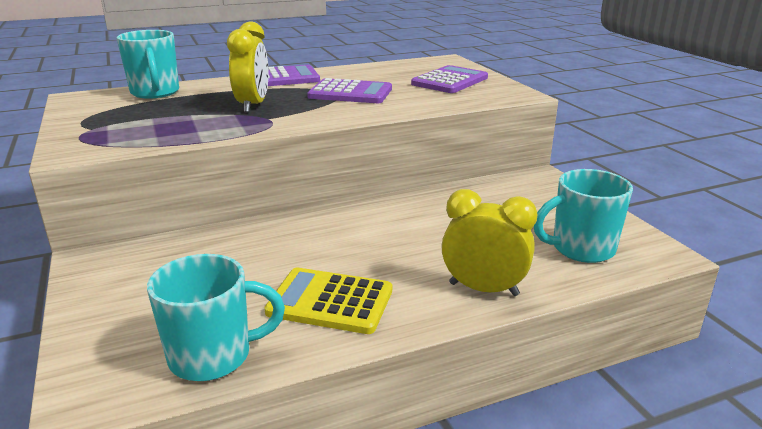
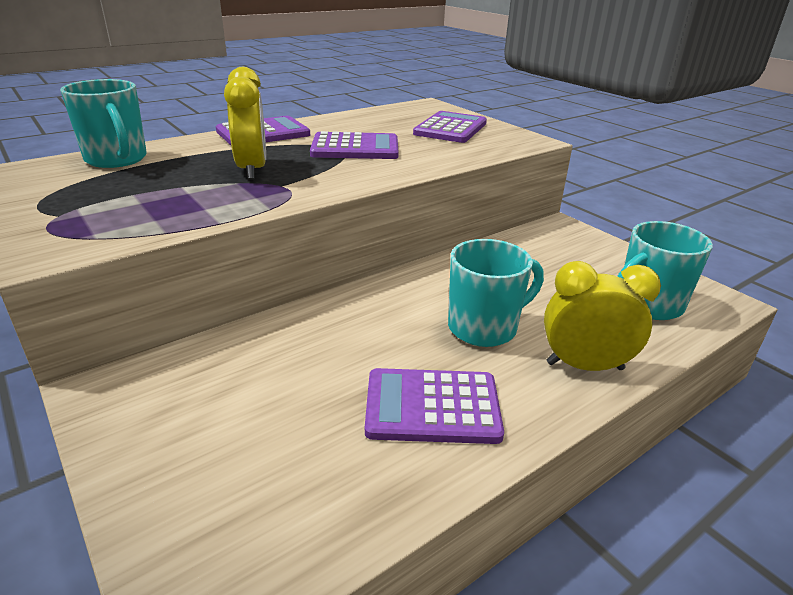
camera: 15 degrees left, 5 degrees up
(213, 356) = (332, 508): turquoise mug -> turquoise mug (484, 327)
(330, 301) = (432, 407): yellow calculator -> purple calculator

